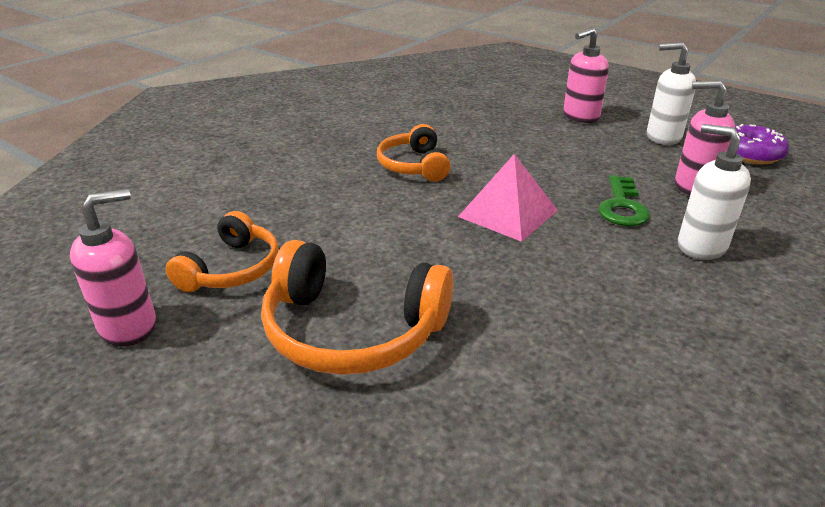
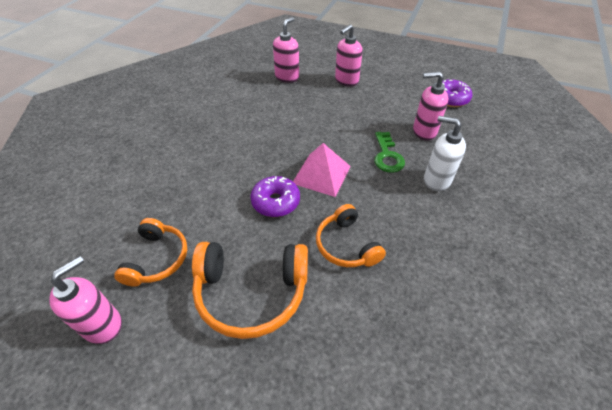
camera: 15 degrees left, 15 degrees up
(413, 166) = (252, 143): orange headphones -> orange headphones (346, 245)
(426, 234) = (276, 202): none -> purple donut
(490, 104) = (287, 77): none -> pink soap dispenser
(662, 137) = (398, 92): white soap dispenser -> none

